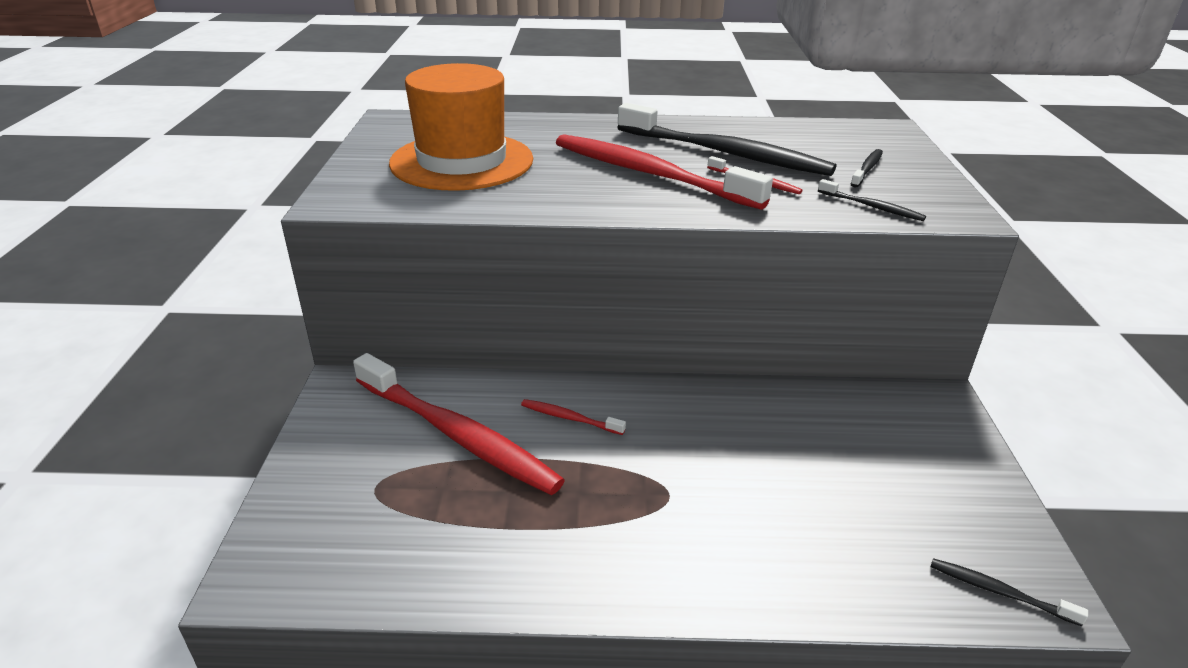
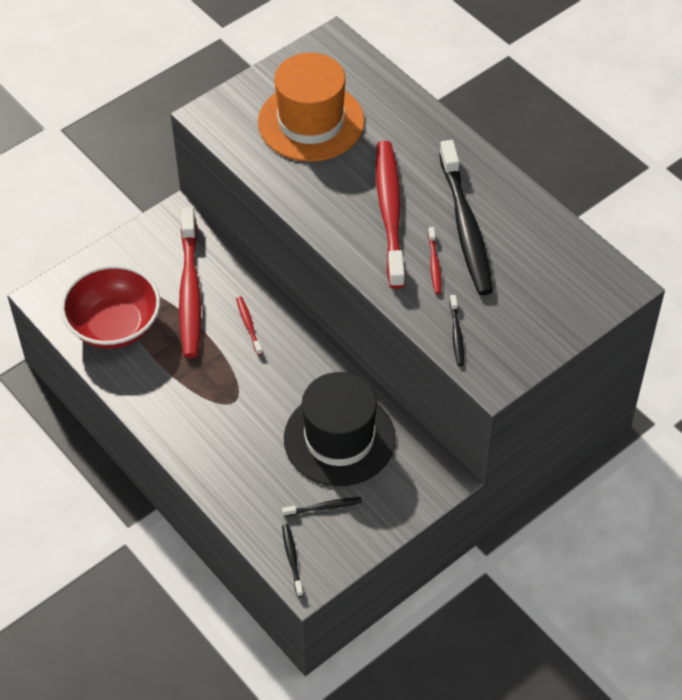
camera: 50 degrees right, 20 degrees up
(408, 534) = (114, 325): none -> red bowl
(816, 440) = (339, 438): none -> black hat
(867, 169) = (520, 307): black toothbrush -> black toothbrush (323, 507)

